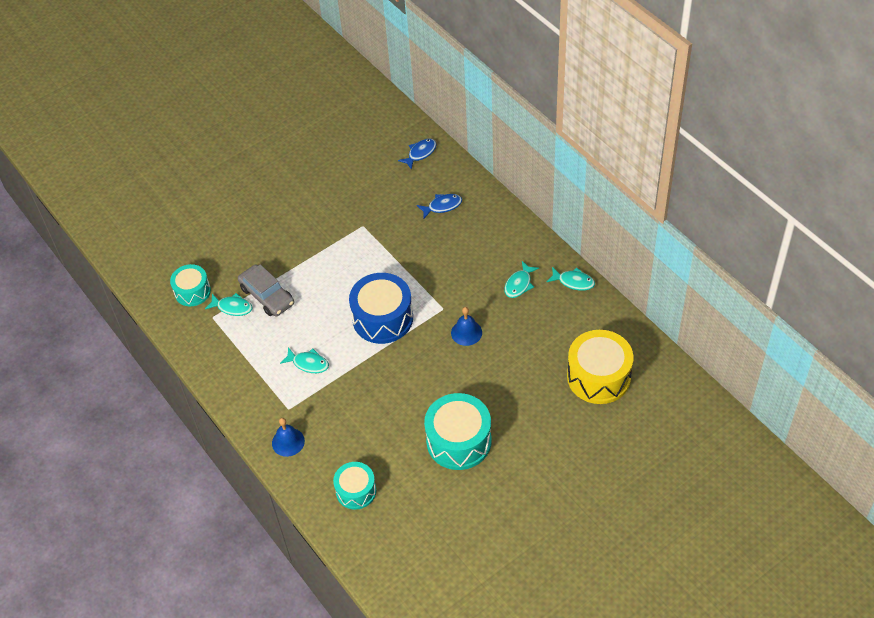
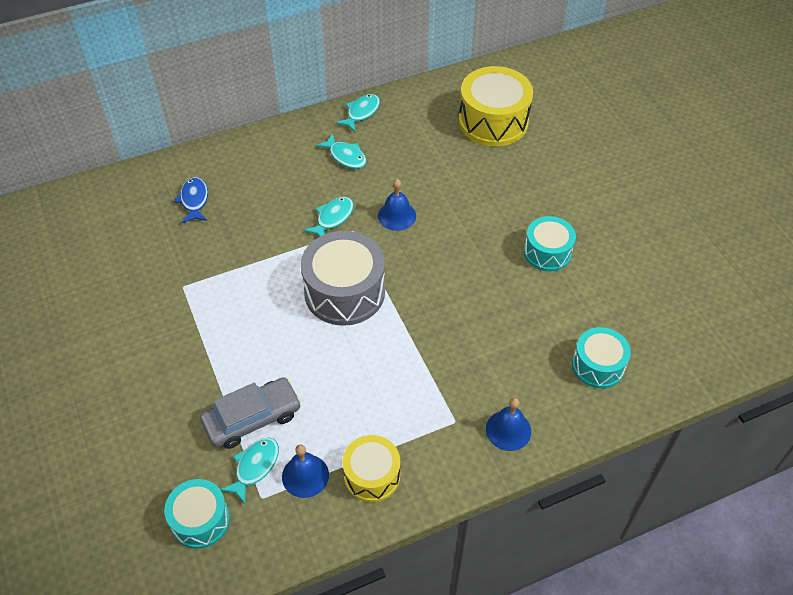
camera: 80 degrees left, 0 degrees up
(231, 335) = (305, 475): none -> blue bell
(238, 370) = (372, 475): none -> yellow drum
(308, 363) = (388, 386): turquoise fish -> turquoise fish (333, 218)
(382, 318) = (344, 292): blue drum -> grey drum
(420, 153) = (94, 205): blue fish -> none
(459, 441) = (547, 252): turquoise drum -> turquoise drum, size x0.61

